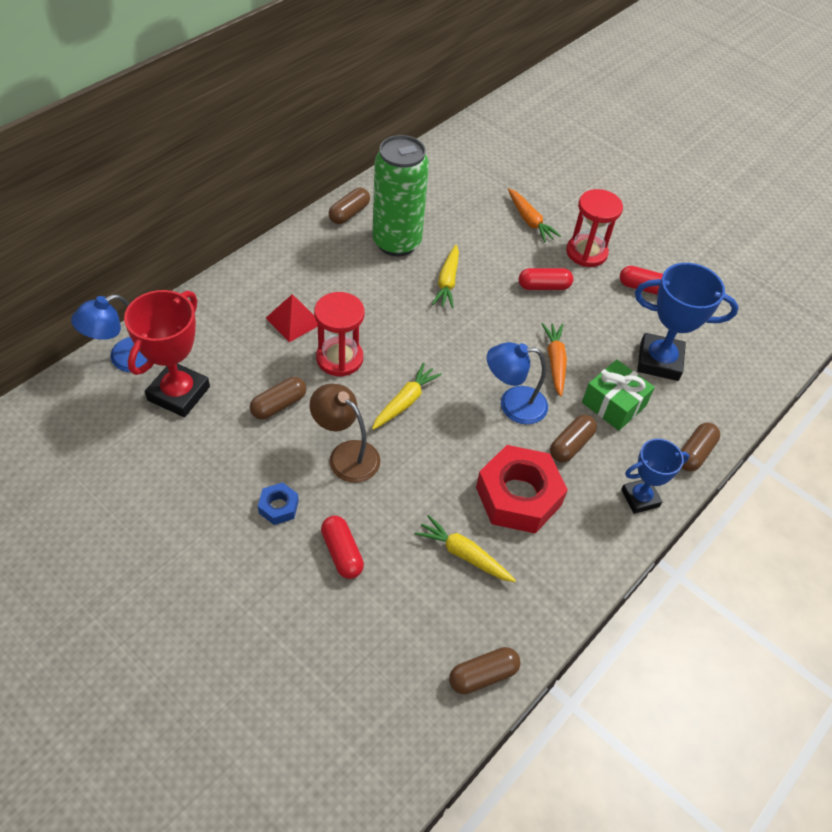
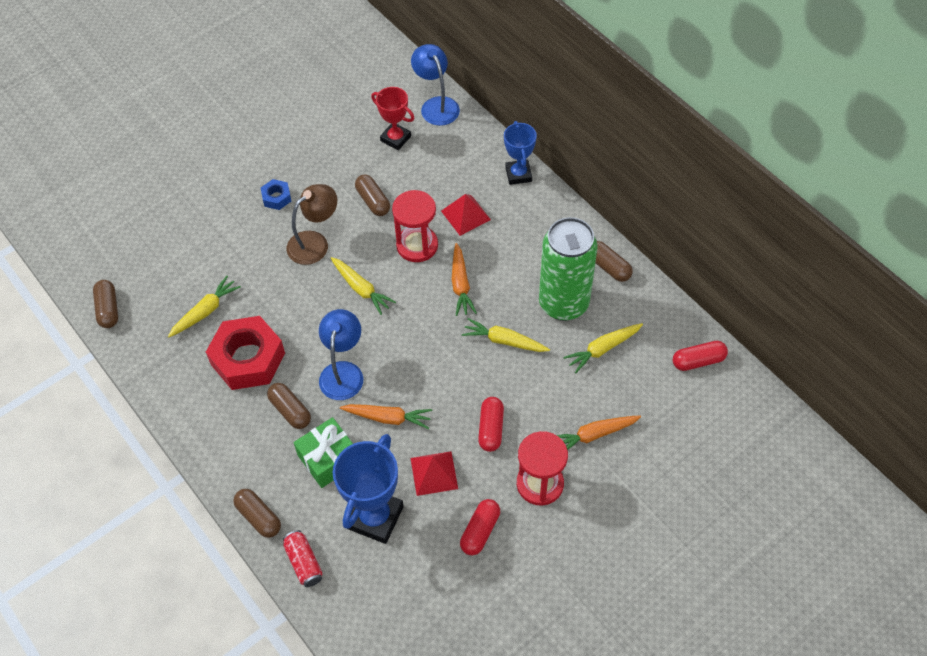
camera: 105 degrees right, 5 degrees up
(178, 393) = (395, 138): red trophy -> red trophy, size x0.63
(342, 553) = (228, 234): red capsule -> red capsule (698, 361)
(386, 318) = (460, 285): none -> orange carrot
(441, 216) = (603, 349): none -> yellow carrot
(601, 323) = (434, 473): none -> red pyramid
(640, 498) = (223, 454): blue trophy -> blue trophy (518, 174)
(723, 409) = (304, 562): none -> red can

